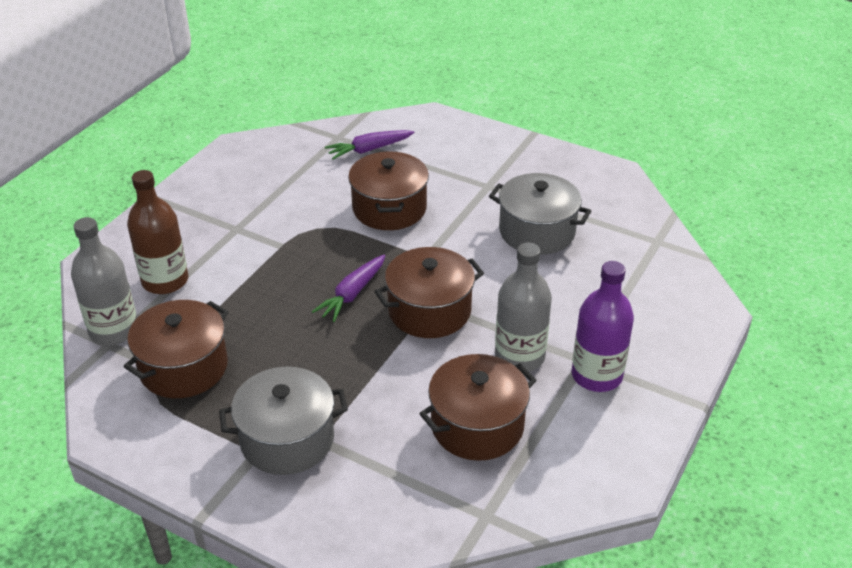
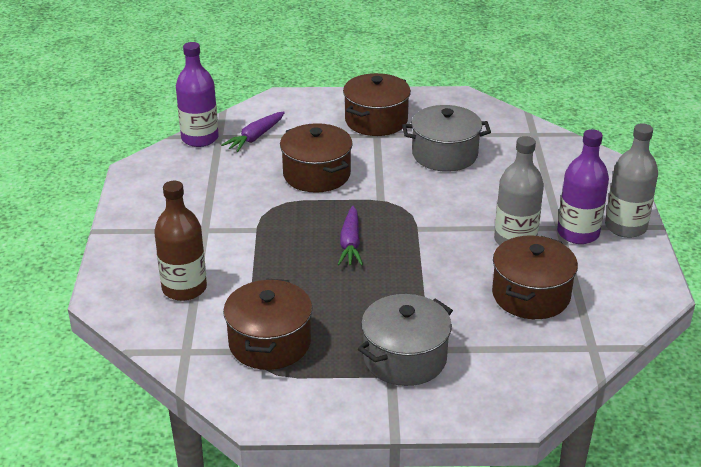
camera: 30 degrees left, 5 degrees down
(114, 330) = (179, 339): grey bottle -> grey bottle (625, 227)
(319, 134) = (200, 138): none -> purple bottle
(429, 311) = (421, 234): brown pot -> brown pot (376, 120)

